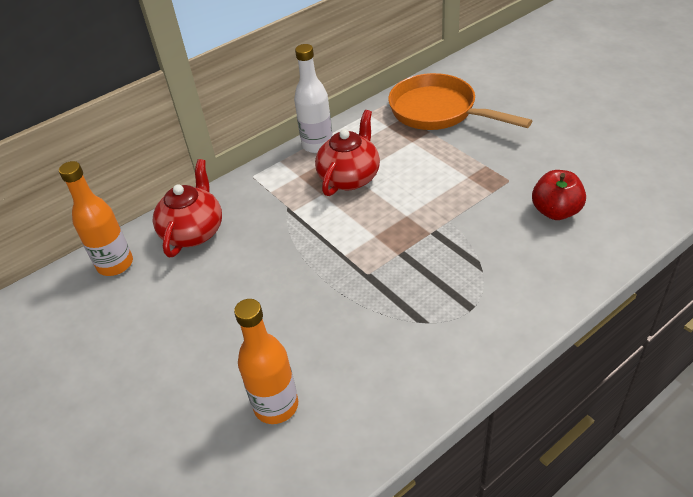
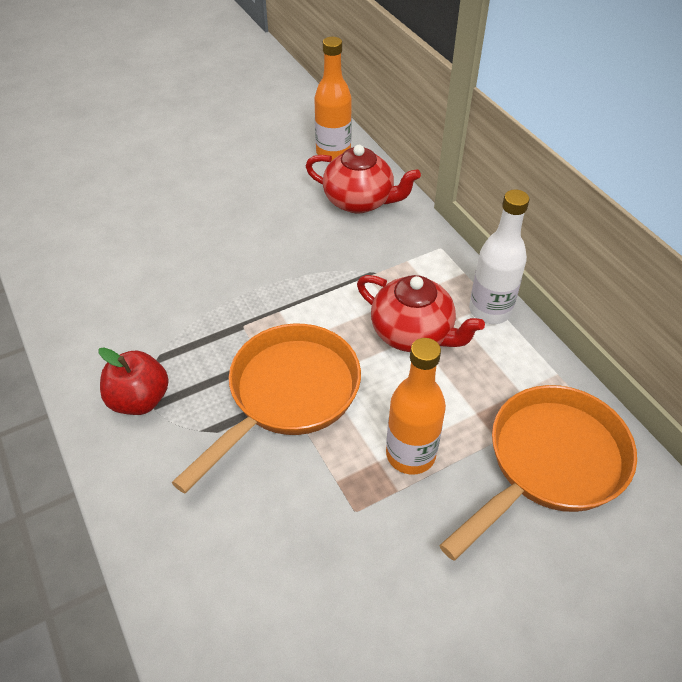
camera: 95 degrees right, 5 degrees up
(276, 406) = (121, 245): orange bottle -> orange bottle (410, 454)
(431, 230) = (287, 395): none -> orange pan
(555, 211) = (270, 548): red apple -> red apple (139, 400)

